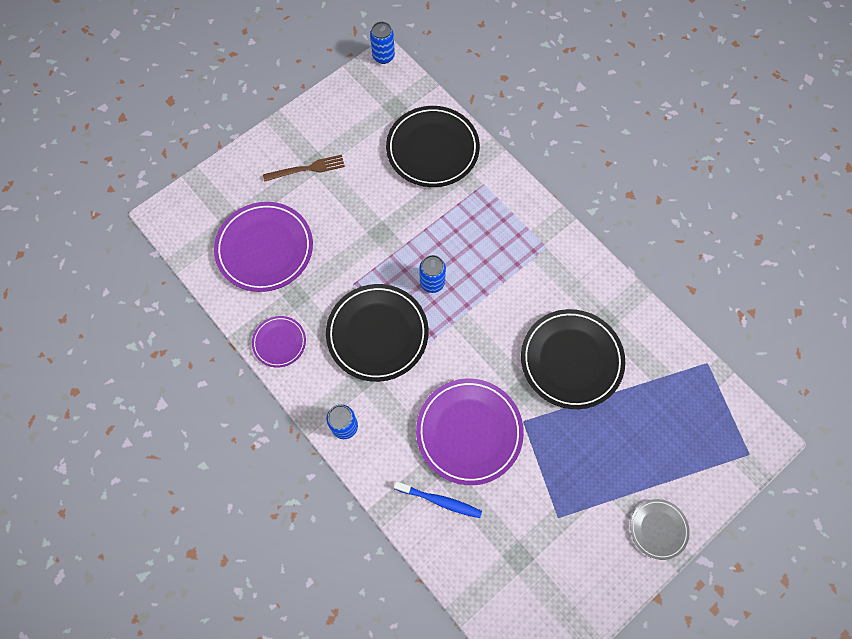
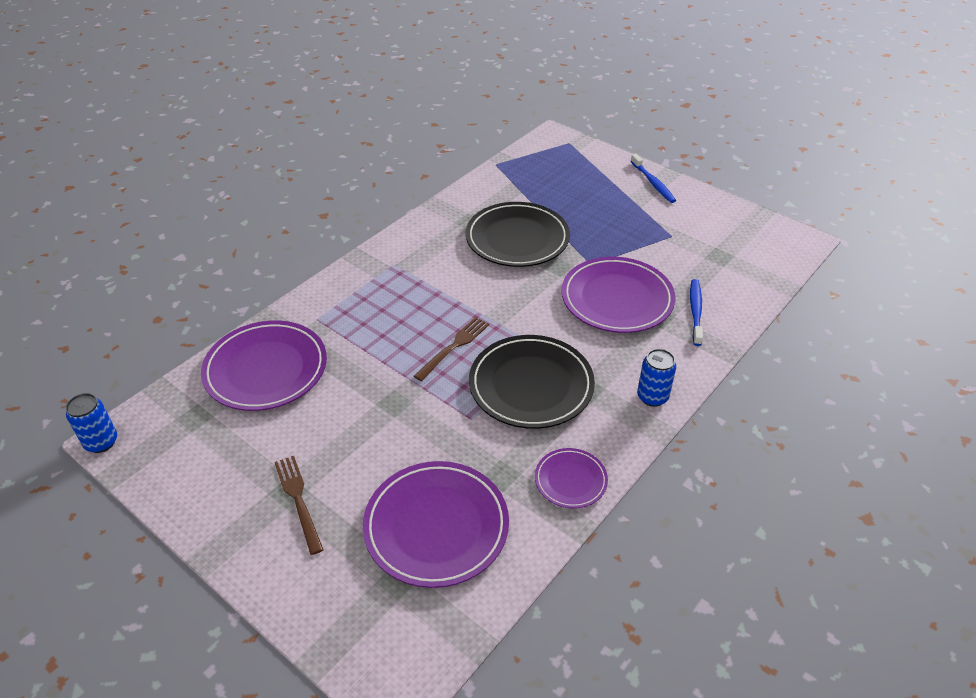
camera: 100 degrees left, 25 degrees down
(432, 149) = (266, 369): black plate -> purple plate
(432, 282) = (454, 347): blue can -> brown fork
(658, 529) = (653, 183): grey plate -> blue toothbrush

